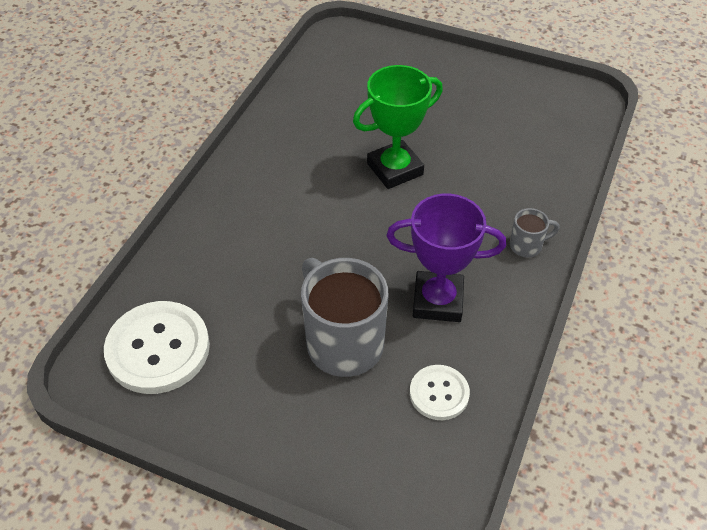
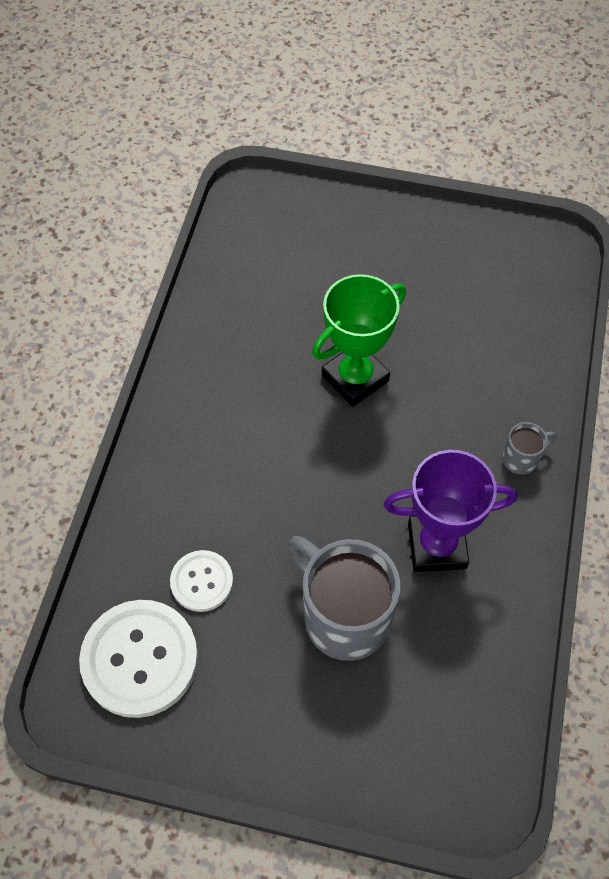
camera: 10 degrees left, 10 degrees up
(439, 393) = (460, 661): white button -> white button (202, 581)

